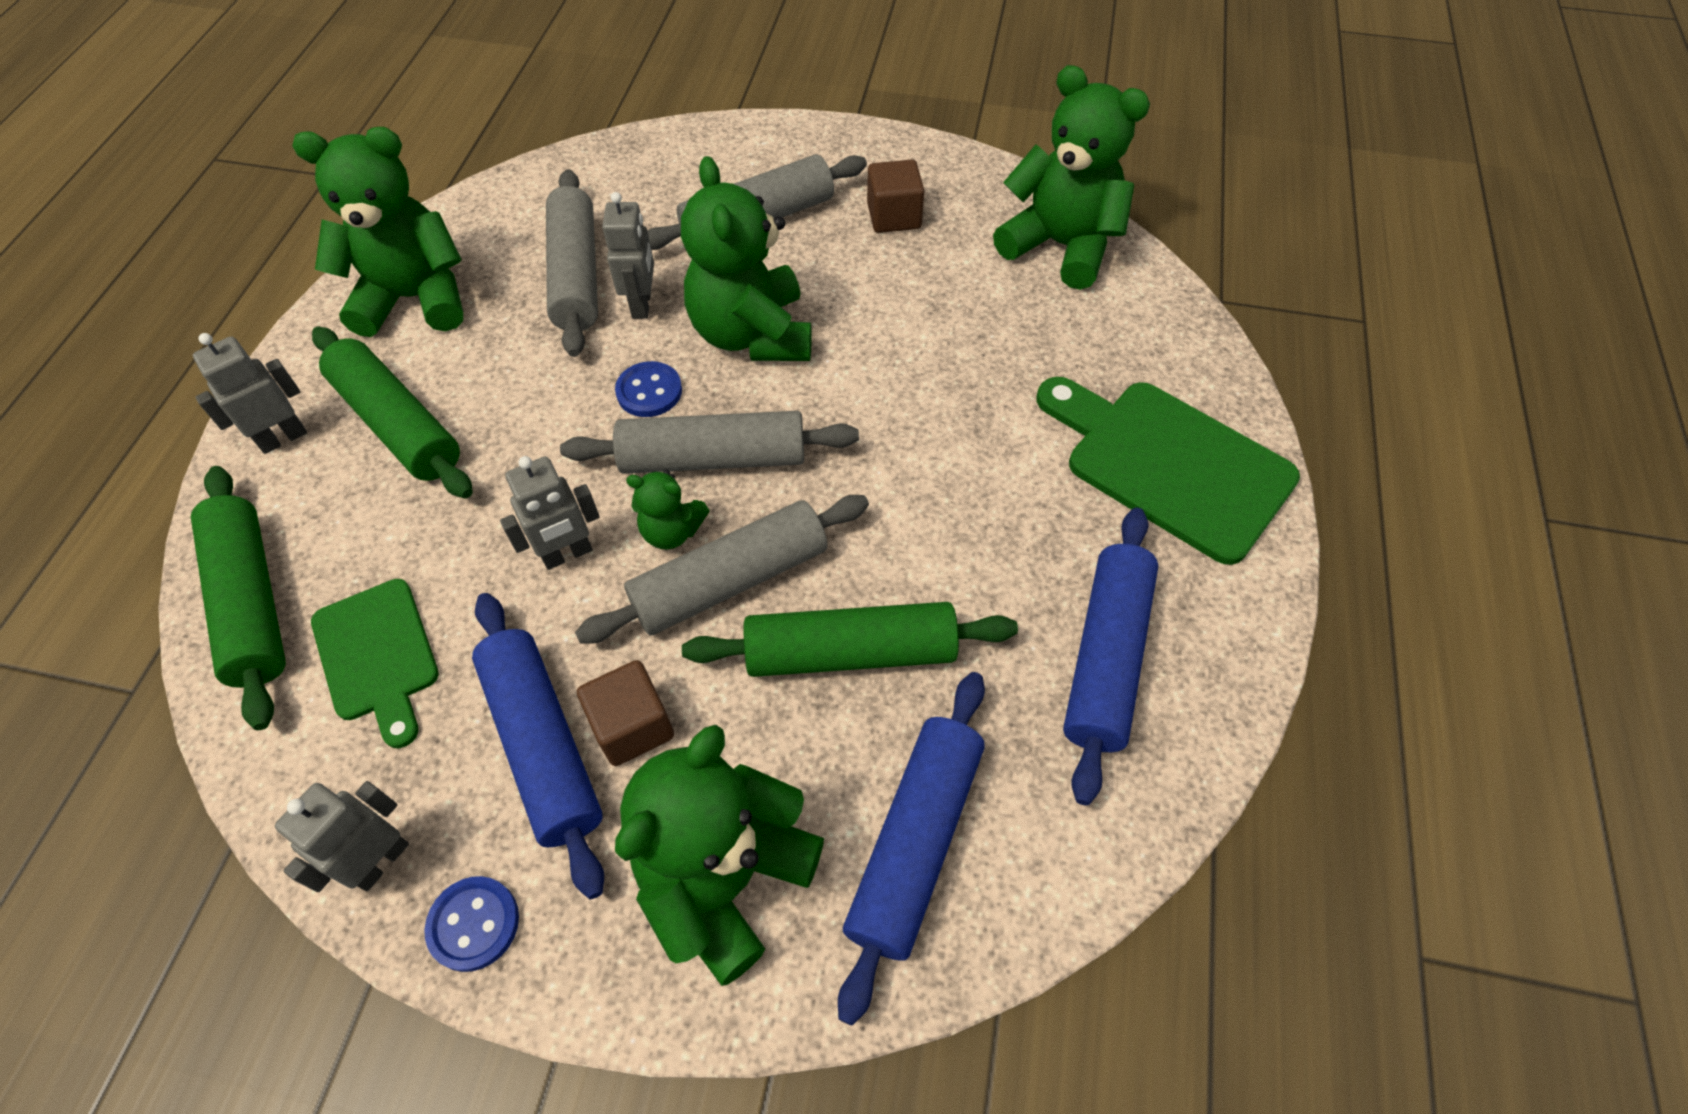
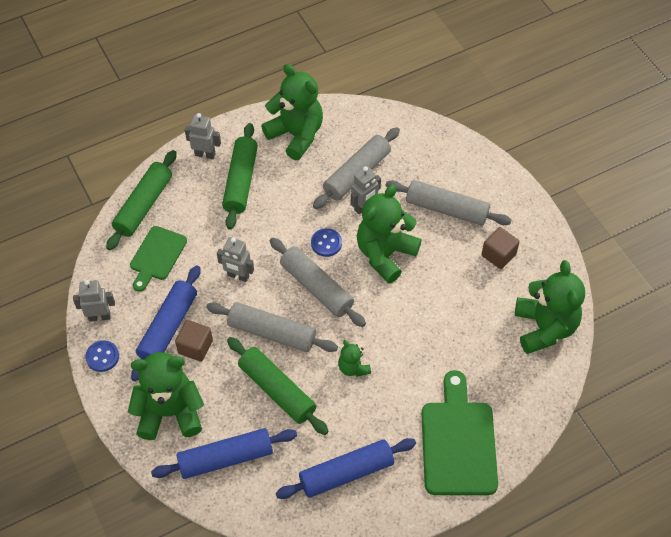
camera: 50 degrees right, 0 degrees up
(672, 531) = (275, 299): green teddy bear -> green teddy bear (353, 368)

